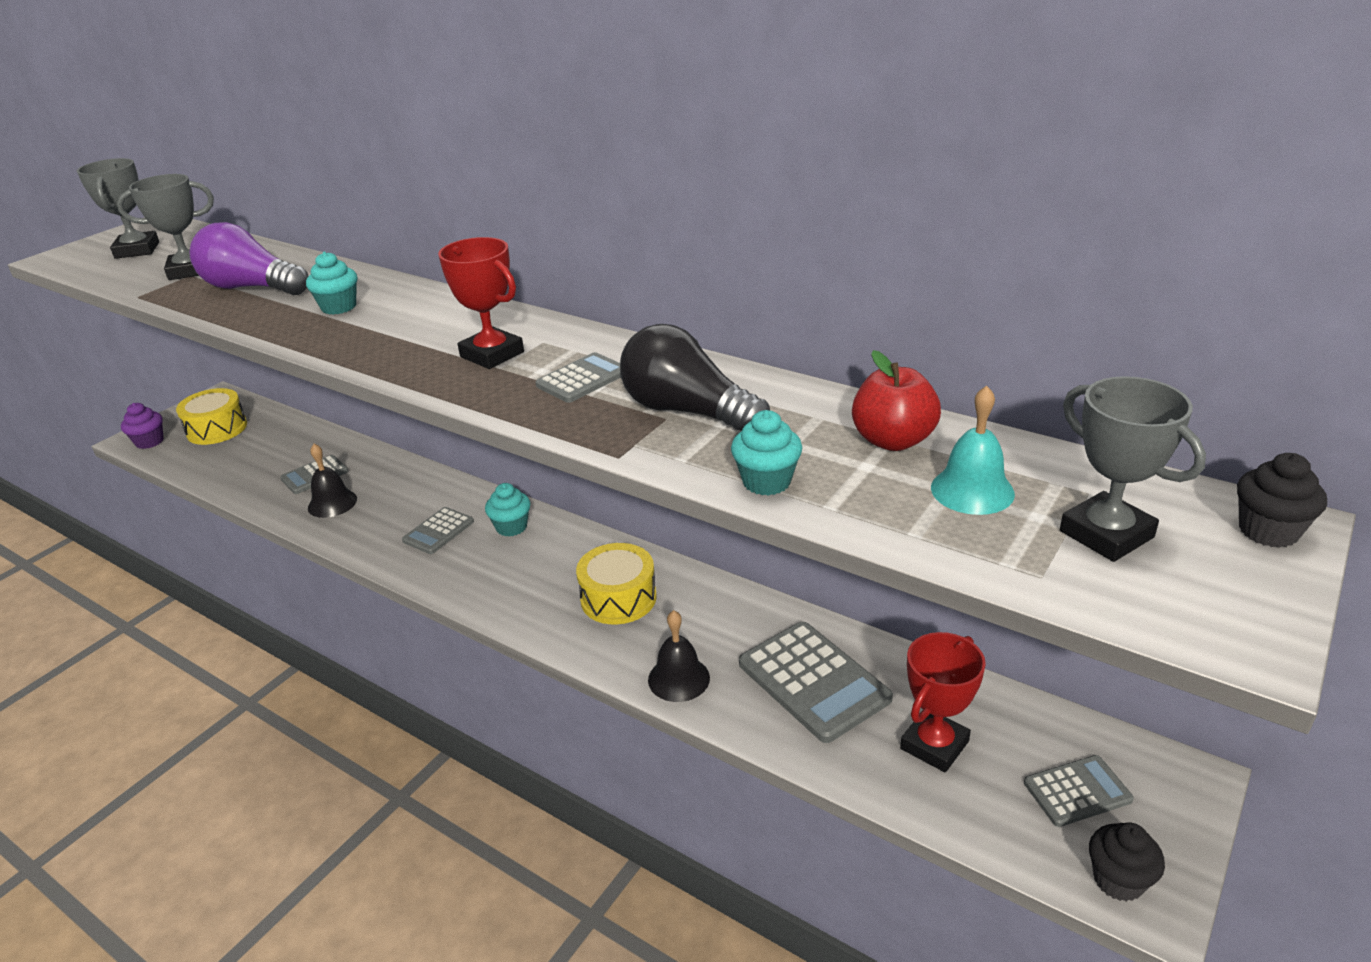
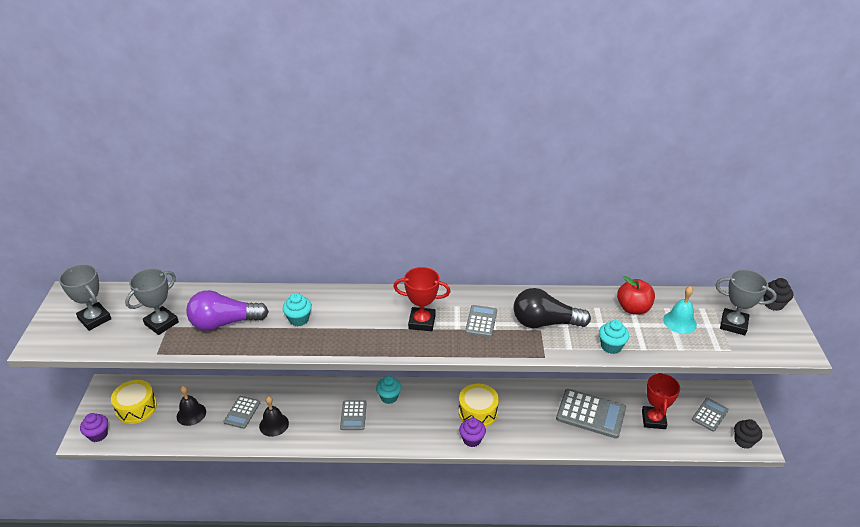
camera: 35 degrees left, 5 degrees up
(566, 632) = (472, 439): none -> purple cupcake
(678, 678) = (539, 438): black bell -> black bell (191, 414)

